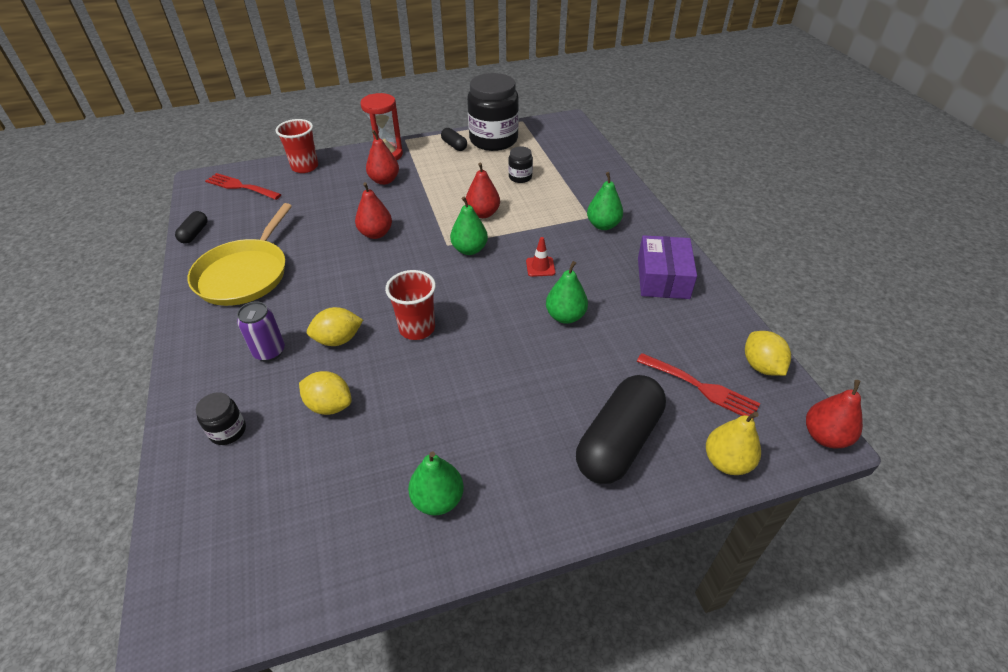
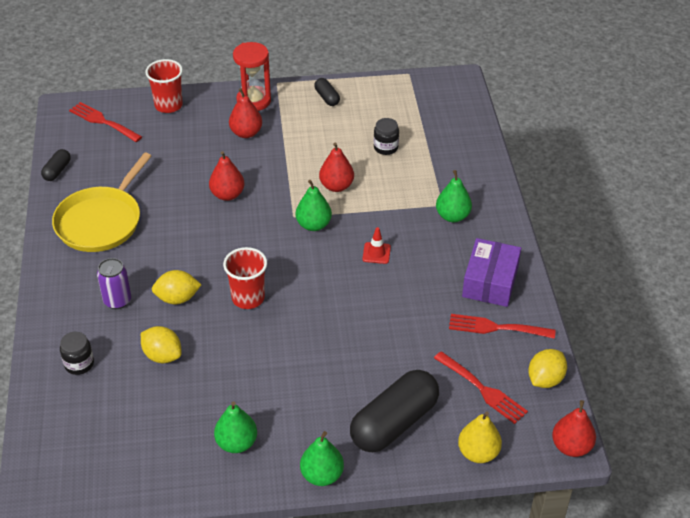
camera: 10 degrees right, 0 degrees up
(493, 140) = (370, 96): black jar -> none
(565, 316) = (384, 306): green pear -> green pear (322, 475)
(687, 321) = (496, 328): none -> red fork
(761, 366) = (545, 379): yellow lemon -> yellow lemon turned 45 degrees clockwise

